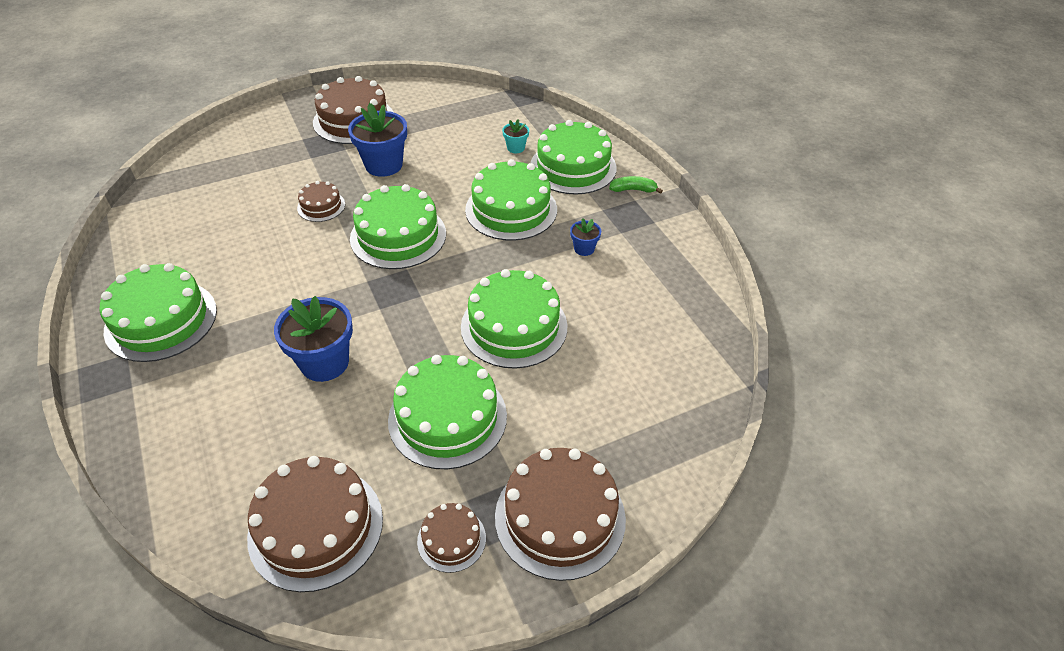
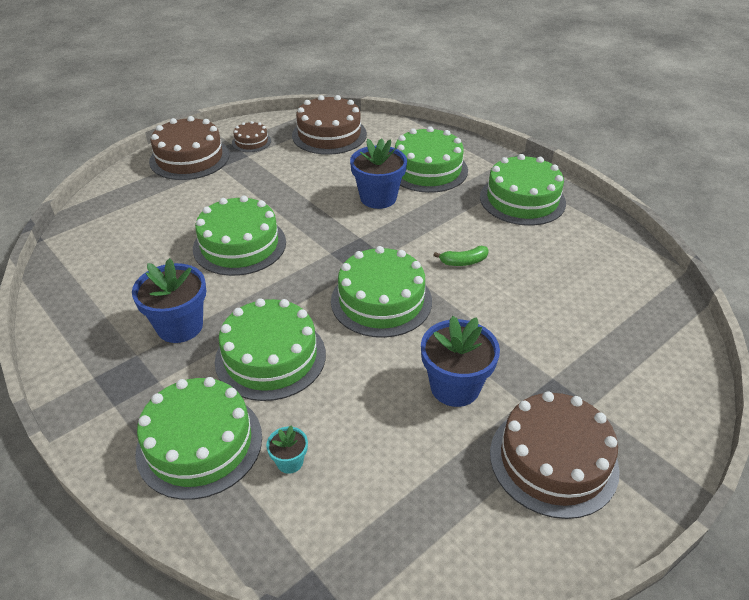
camera: 165 degrees right, 5 degrees down
(321, 206) = (484, 316): brown cake -> none
(447, 417) = (273, 186): green cake -> green cake (427, 169)
(584, 249) = (180, 326): blue flower pot -> blue flower pot, size x2.04
(633, 190) = (114, 421): green banana -> green banana (463, 262)

